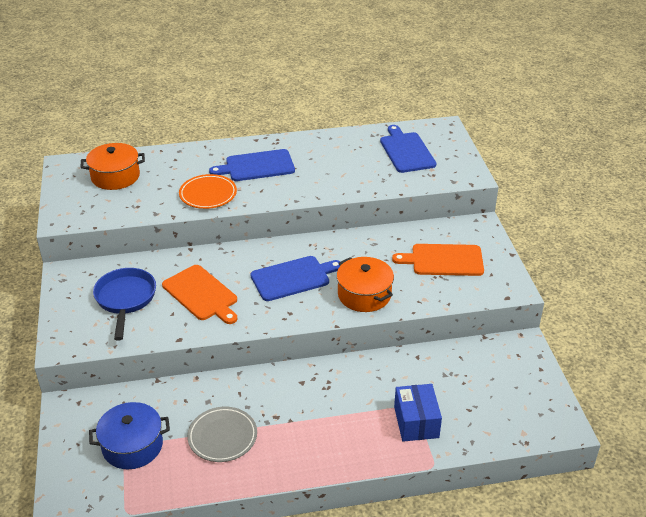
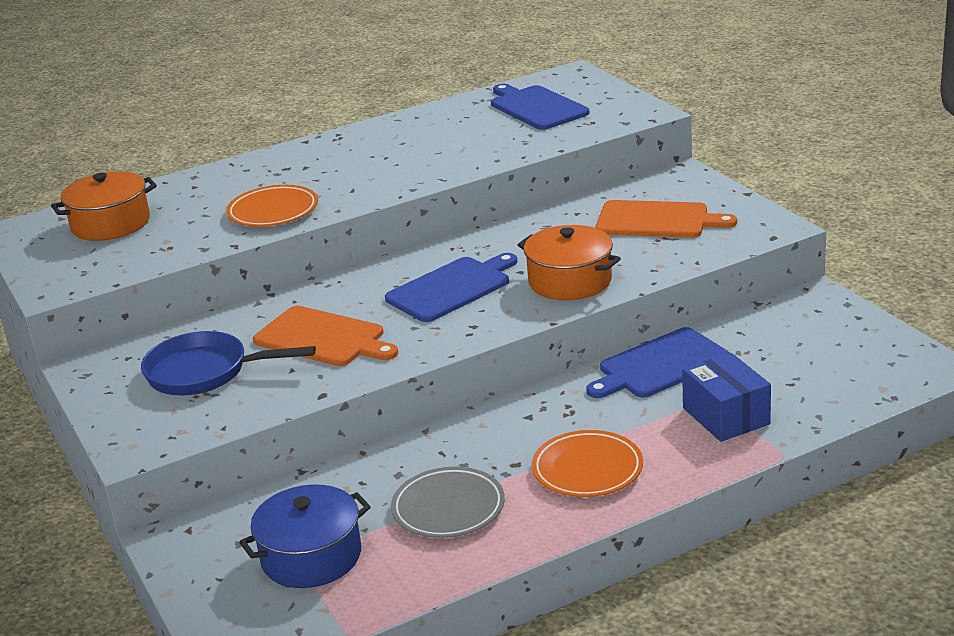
camera: 15 degrees left, 10 degrees down
(125, 300) = (205, 372): blue pan -> blue pan turned 60 degrees counterclockwise
(256, 166) = (327, 167): blue cutting board -> blue cutting board (660, 365)
(314, 435) = (587, 469): none -> orange plate
(443, 260) = (657, 220): orange cutting board -> orange cutting board turned 150 degrees counterclockwise

